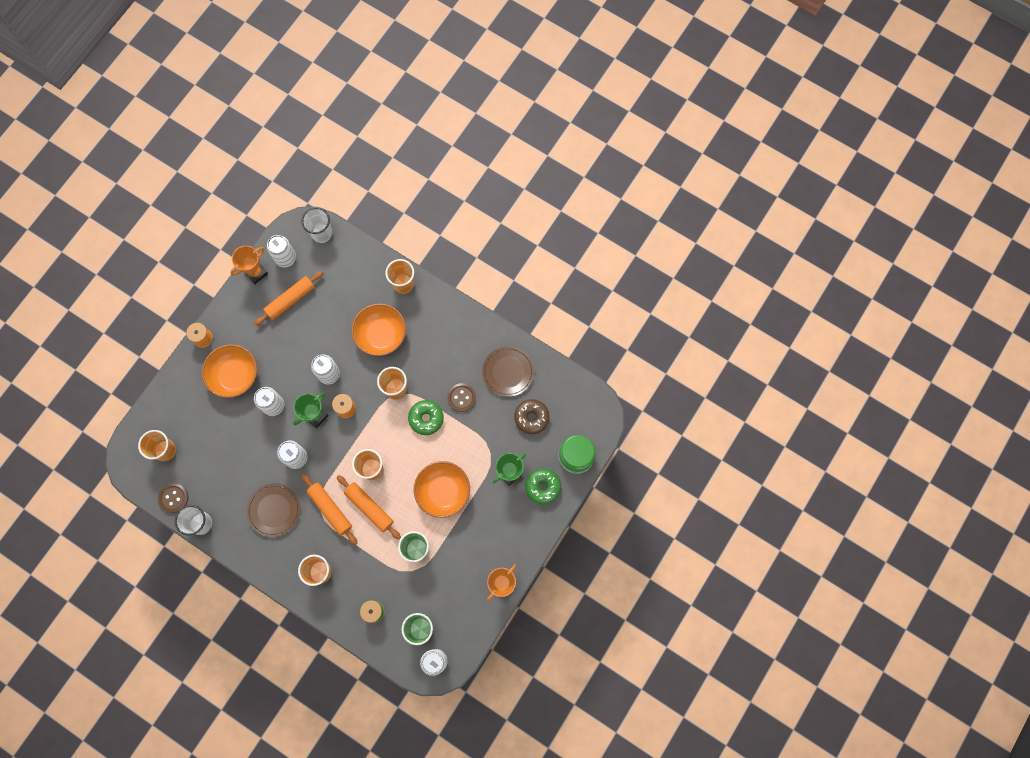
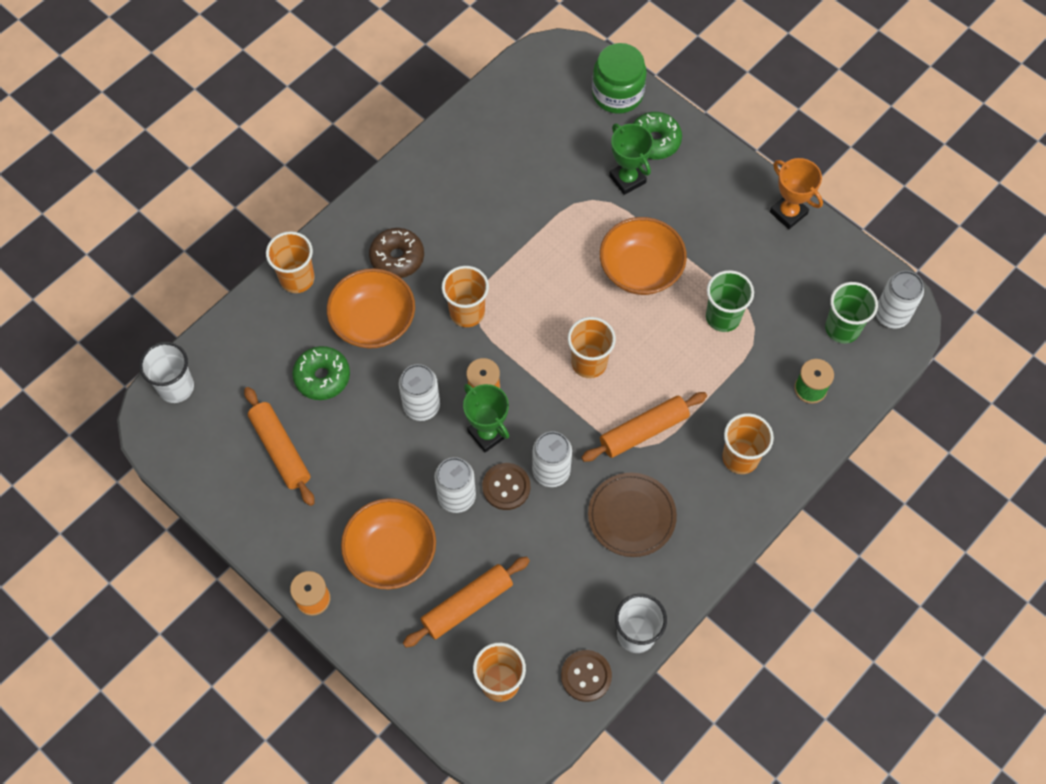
camera: 80 degrees left, 10 degrees down
(256, 273) = (217, 499): orange trophy -> none
(285, 258) = (204, 448): white can -> none
(369, 507) = (649, 374): orange rolling pin -> orange rolling pin (467, 604)
(426, 418) = (523, 276): green donut -> green donut (322, 377)
(461, 398) = (500, 224): brown button -> brown button (506, 487)
(508, 372) = (473, 158): brown plate -> none
(531, 418) = (549, 139): brown donut -> brown donut (397, 258)

